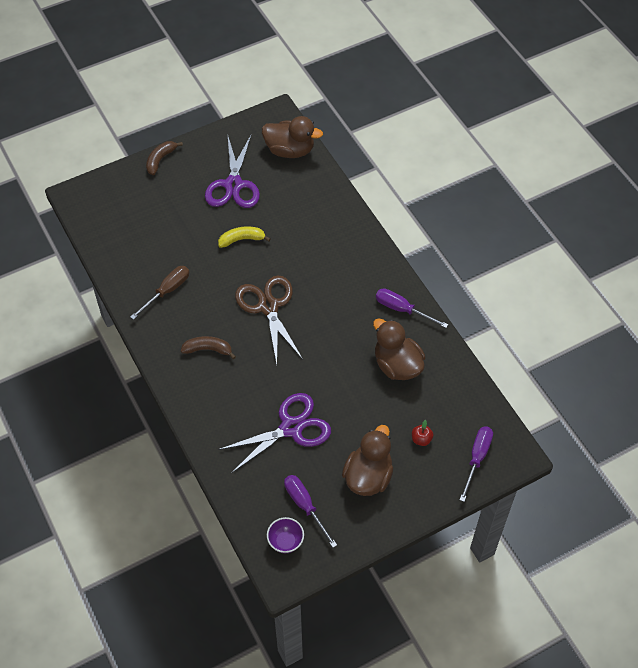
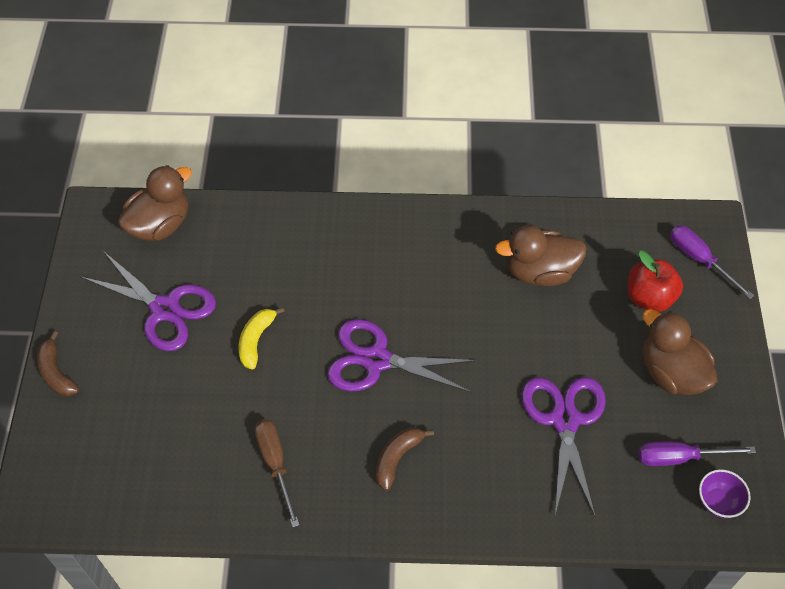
camera: 60 degrees left, 0 degrees up
(268, 307) = (377, 360): brown scissors -> purple scissors
(402, 309) = (468, 230): purple screwdriver -> none
(421, 439) = (649, 298): red apple -> red apple, size x1.96

